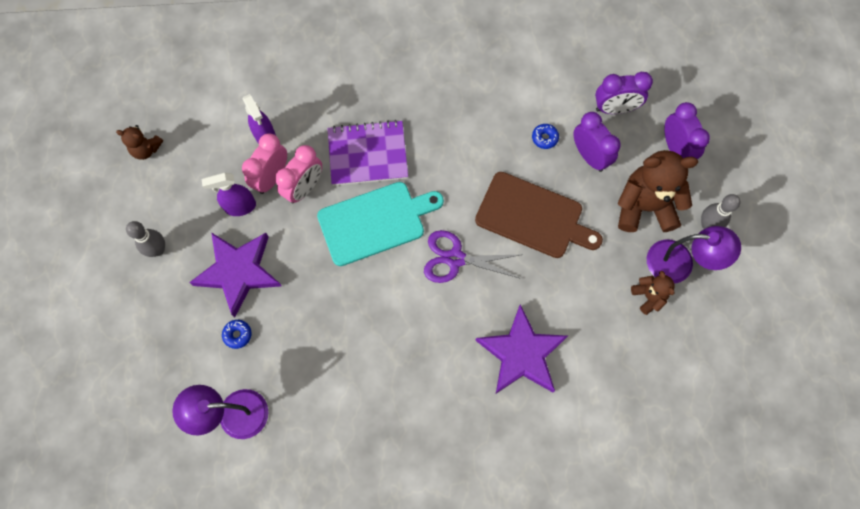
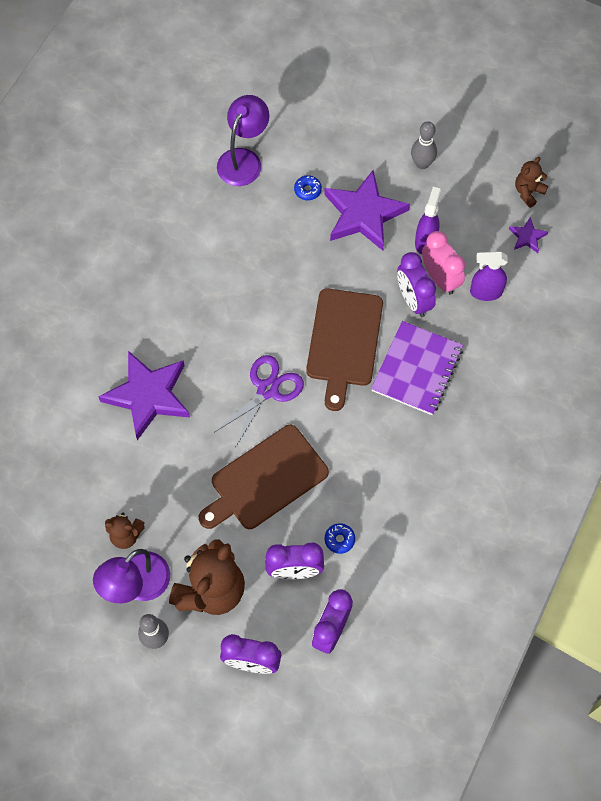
camera: 120 degrees right, 5 degrees down
(194, 130) = (527, 237): none -> purple star
(304, 188) = (413, 300): pink clock -> purple clock
(375, 222) = (344, 342): turquoise cutting board -> brown cutting board

